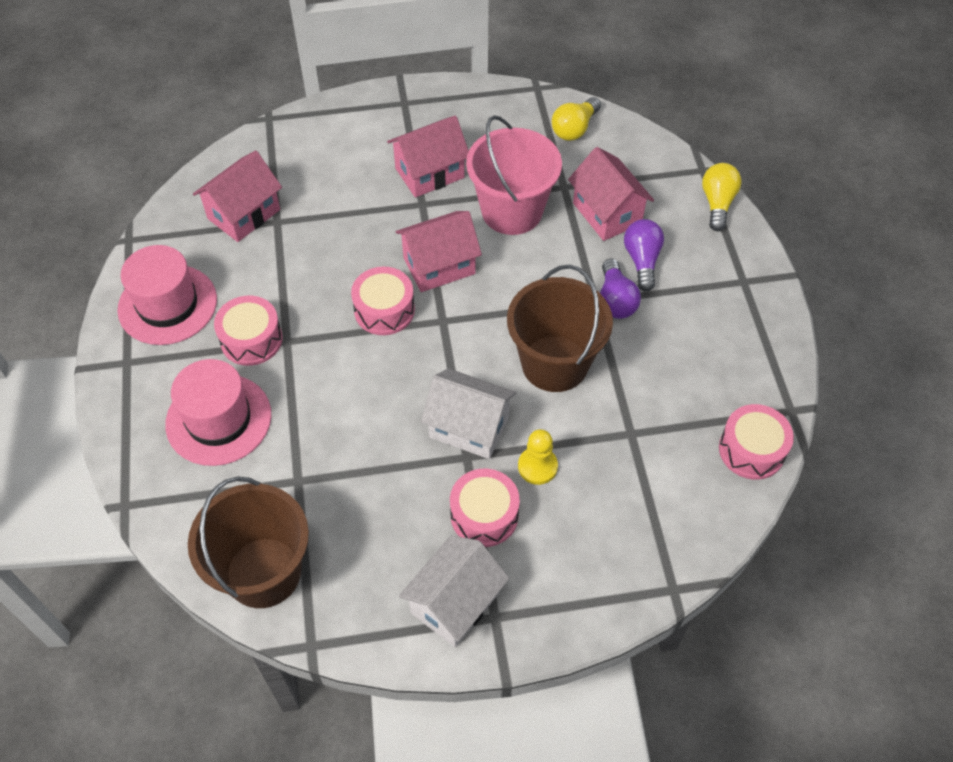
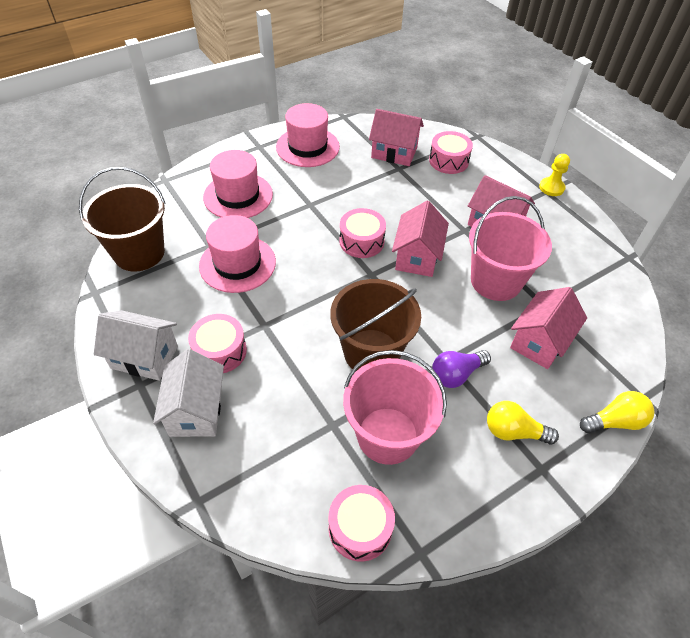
camera: 65 degrees right, 5 degrees down
(251, 339) = (302, 189): pink drum -> pink drum (448, 161)
(350, 456) = (237, 264): none -> pink hat
(439, 266) = (417, 257): pink house -> pink house turned 60 degrees clockwise
(469, 427) = (289, 318): white house -> white house (196, 410)
(537, 466) = (274, 370): yellow pawn -> yellow pawn (551, 188)
(574, 128) = (609, 293): yellow light bulb -> yellow light bulb (513, 431)
(642, 261) = (509, 381): purple light bulb -> none
(662, 389) = (387, 435): none -> pink bucket

